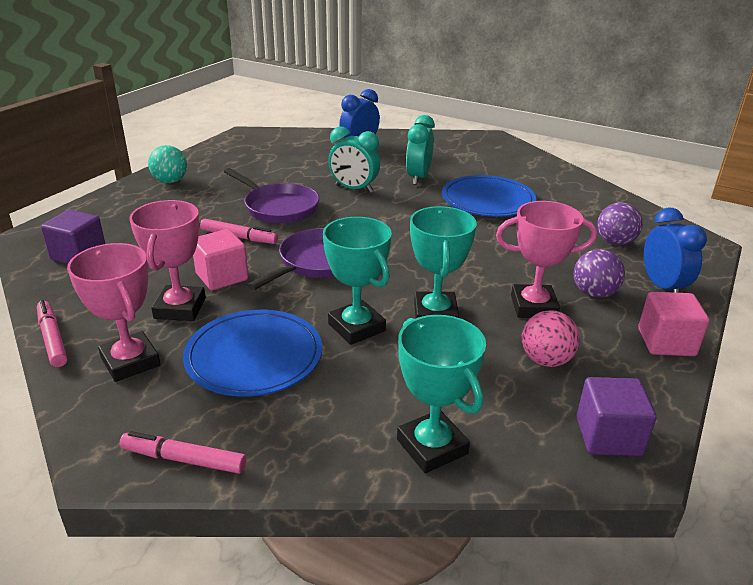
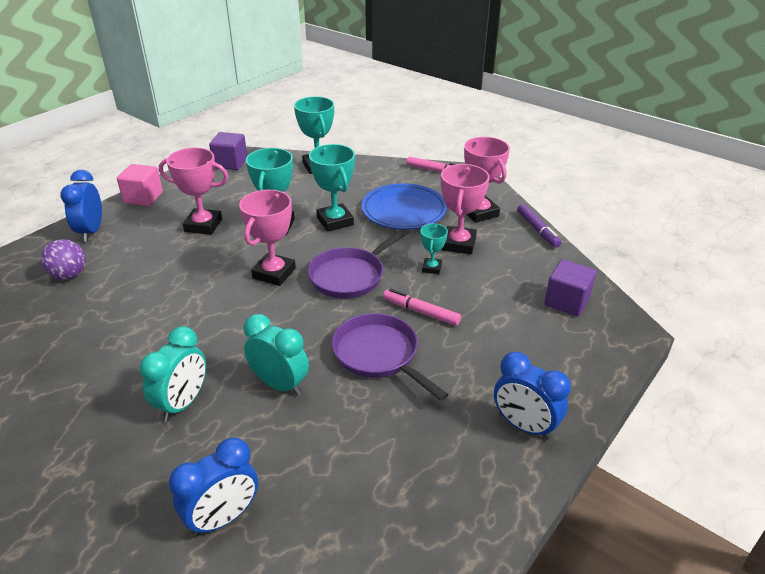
camera: 170 degrees left, 5 degrees up
(52, 339) = (537, 230): pink marker -> purple marker
(170, 181) = (524, 426): turquoise ball -> blue clock
(222, 277) = (431, 268): pink cube -> turquoise trophy
(403, 259) = (274, 273): none -> pink trophy
(488, 200) = (131, 347): blue plate -> none
(545, 360) = (228, 194): pink ball -> none
(594, 293) = (149, 231): purple ball -> none

